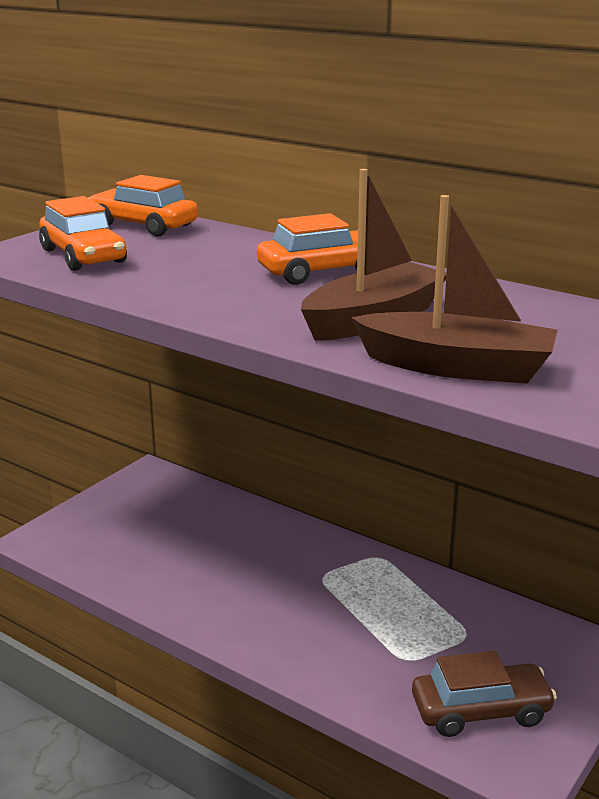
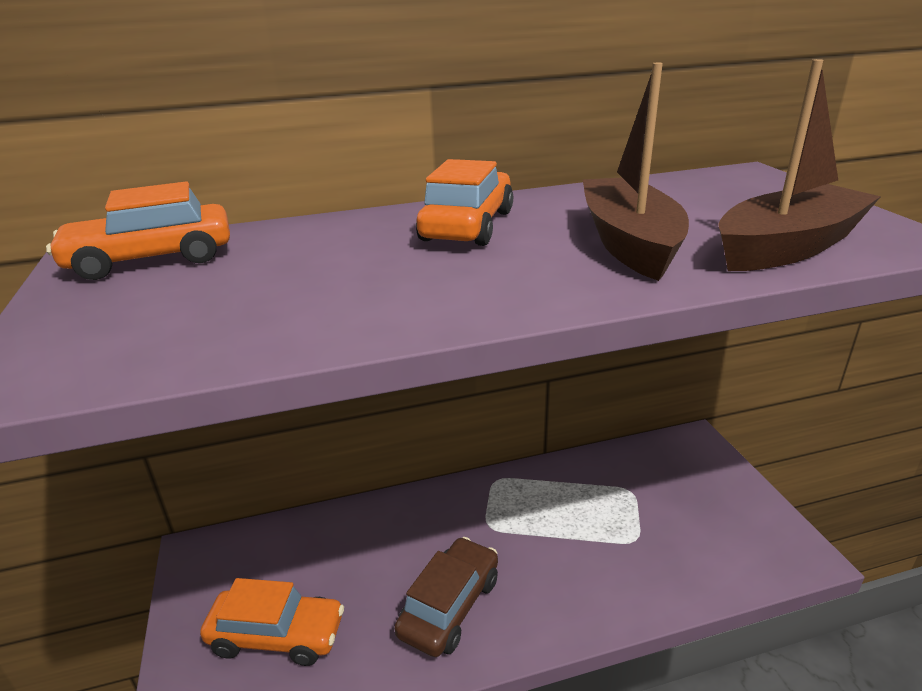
camera: 50 degrees left, 5 degrees up
(83, 256) = (173, 321): orange car -> orange car (277, 635)
(480, 711) = (723, 535): brown car -> brown car (449, 606)

